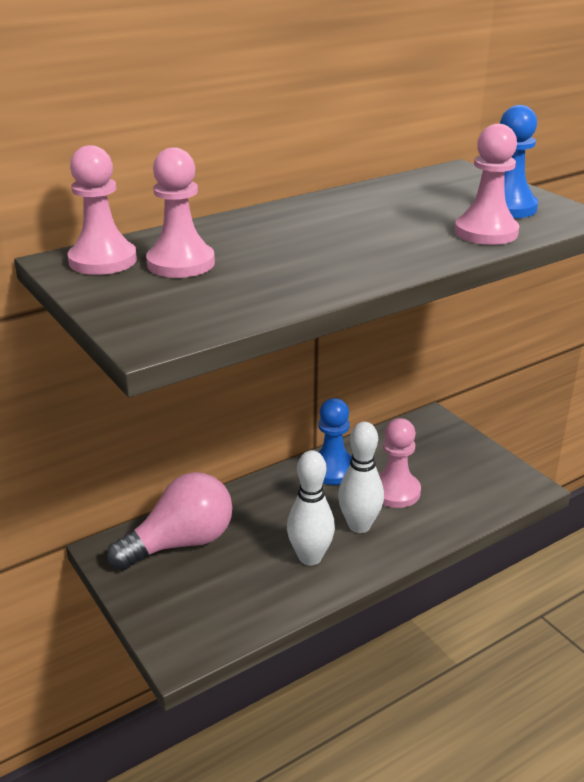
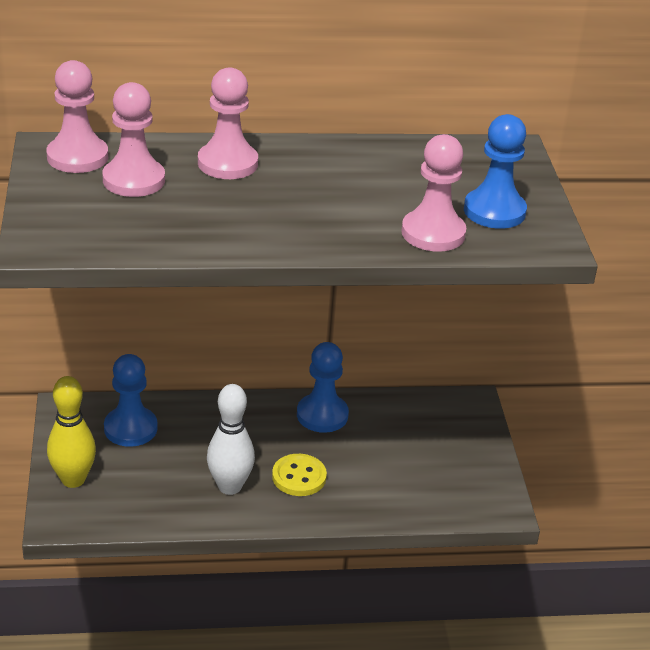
camera: 25 degrees right, 5 degrees up
(164, 610) = (73, 479): none -> yellow bowling pin
(180, 543) = (130, 428): pink light bulb -> blue pawn
(359, 525) = (299, 477): white bowling pin -> yellow button
(395, 491) = (362, 459): pink pawn -> pink pawn (227, 163)

